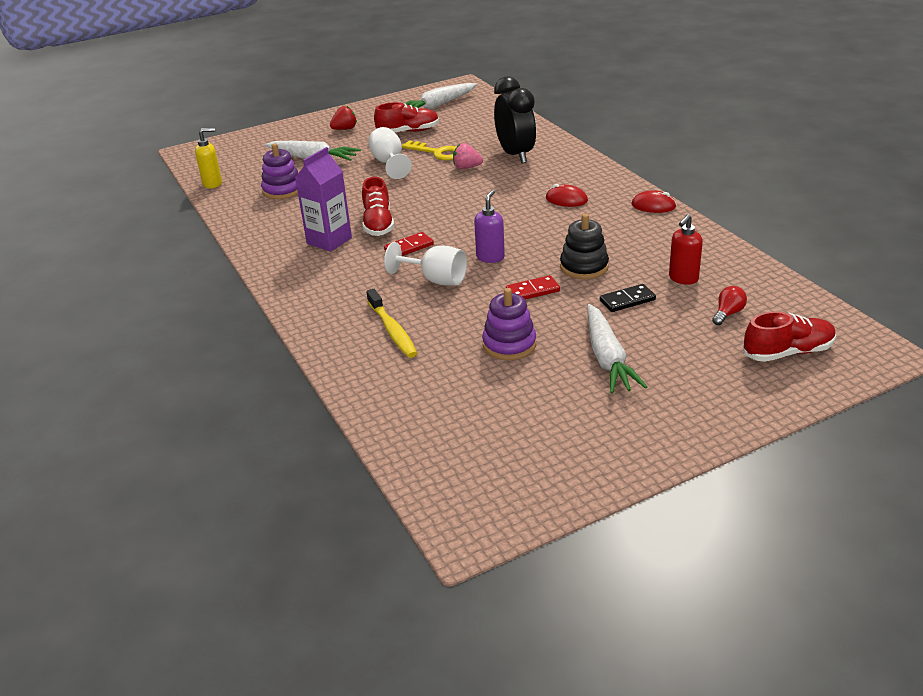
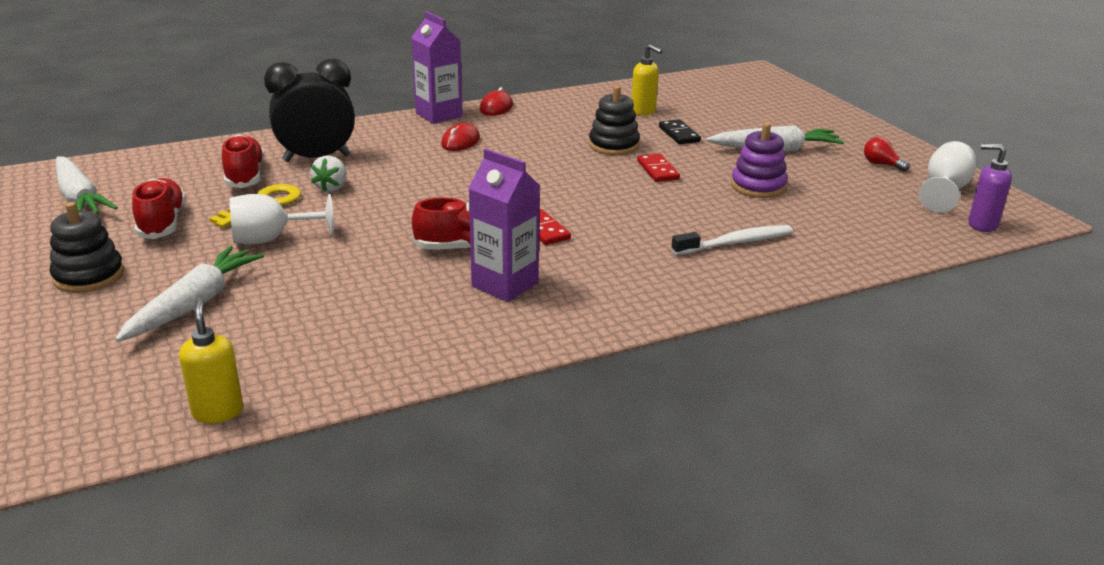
camera: 90 degrees left, 5 degrees down
(282, 190) = (304, 330): purple stacking toy -> none
(345, 129) = (89, 276): red strawberry -> black stacking toy
(392, 330) = (736, 243): yellow toothbrush -> white toothbrush
(436, 280) = (627, 216): white goblet -> white goblet (944, 191)
(466, 167) = (332, 188): pink strawberry -> white strawberry
(490, 257) = (582, 186): purple soap dispenser -> purple soap dispenser (982, 225)
(622, 184) = (439, 115): none -> purple carton
(683, 279) = (643, 111): red soap dispenser -> yellow soap dispenser
(728, 313) = (702, 104): red light bulb -> red light bulb (881, 164)
(788, 352) = (758, 94): red shoe -> red shoe (245, 176)

